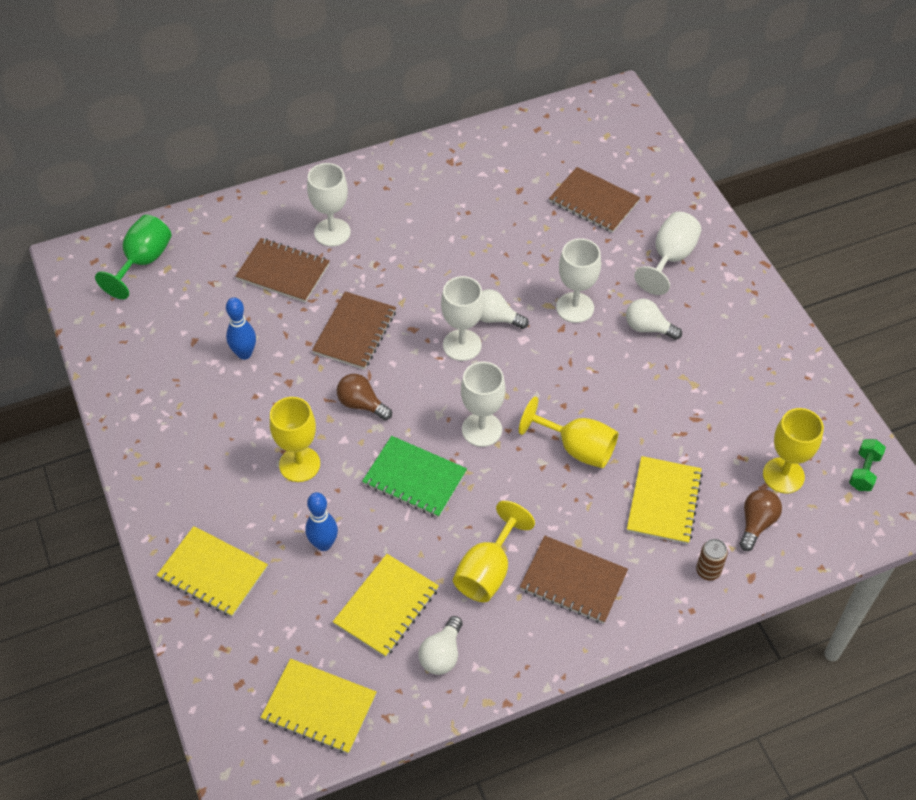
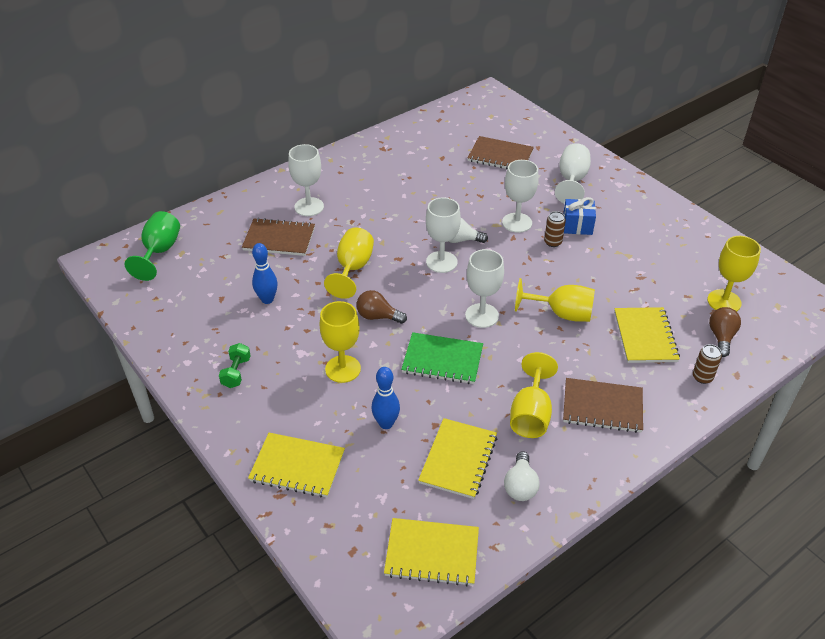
camera: 15 degrees left, 10 degrees down
(355, 332) = (353, 268): brown notebook -> yellow goblet
(607, 345) = (553, 242): none -> brown can
(648, 328) = (577, 226): white light bulb -> blue gift
(864, 472) = (780, 287): green dumbbell -> green dumbbell (236, 372)

